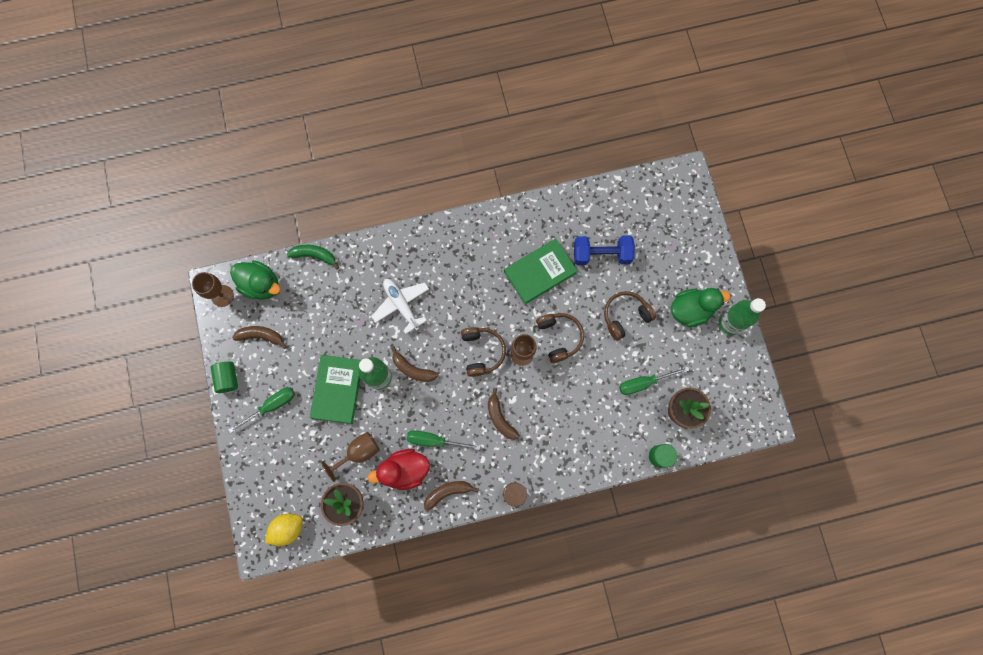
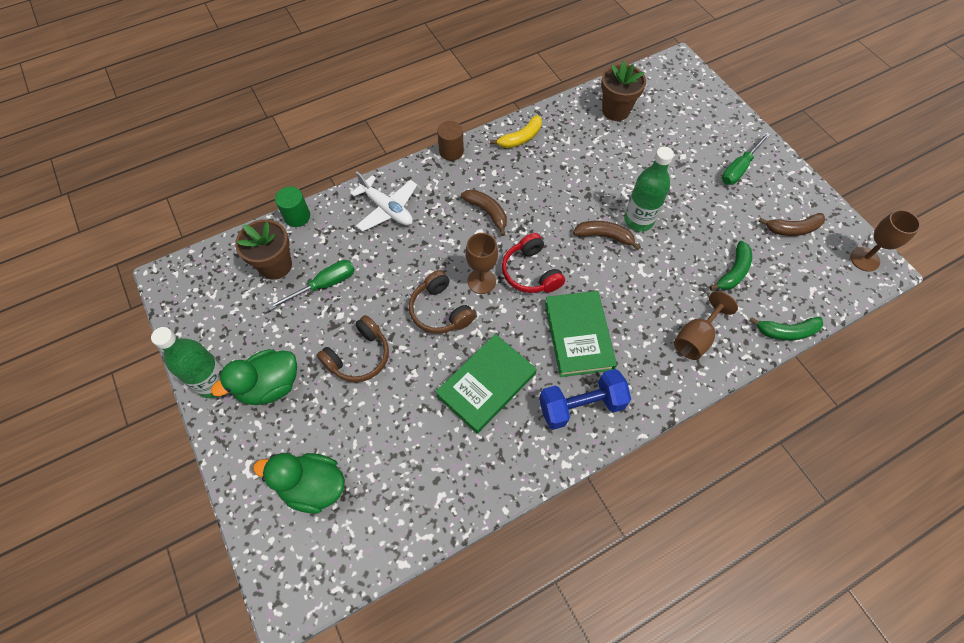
camera: 165 degrees right, 15 degrees down
(228, 378) = (800, 182): green cylinder -> none
(261, 285) = (828, 282): green duck -> green duck (313, 486)
(288, 528) = (663, 81): yellow lemon -> none
(327, 312) = (733, 272): none -> green banana
(337, 389) = (678, 198): green book -> green book (578, 335)
(359, 452) = (626, 150): brown goblet -> brown goblet (695, 338)
(401, 305) = (649, 300): white plane -> white plane (387, 209)
(404, 470) = (572, 146): red duck -> none
(434, 440) = (552, 177): green screwdriver -> none
(447, 492) = (520, 138): brown banana -> yellow banana
(482, 352) = (531, 272): brown headphones -> red headphones
(601, 254) = (406, 431): blue dumbbell -> blue dumbbell (581, 405)

